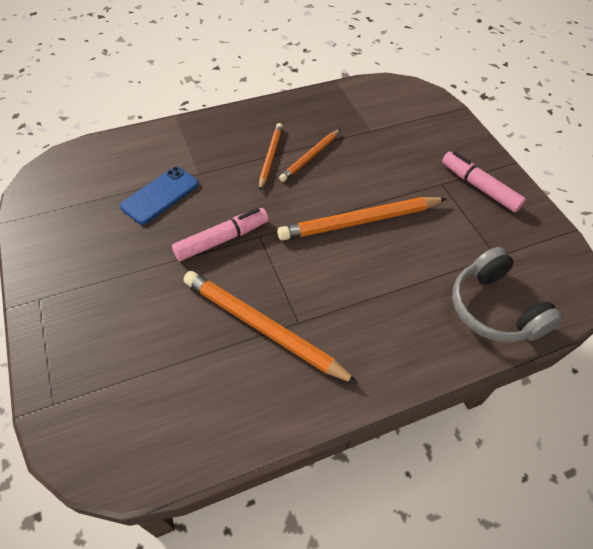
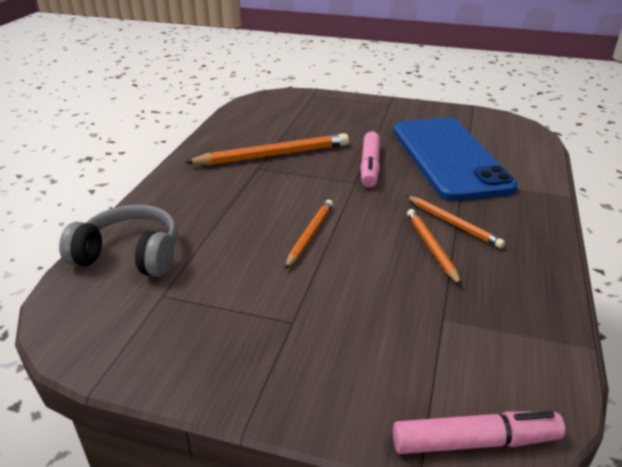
camera: 130 degrees right, 20 degrees down
(160, 195) = (449, 157): blue phone -> blue phone, size x2.10
(360, 221) = (310, 235): orange pencil -> orange pencil, size x0.59
(479, 187) = (251, 351): pink marker -> pink marker (475, 442)

